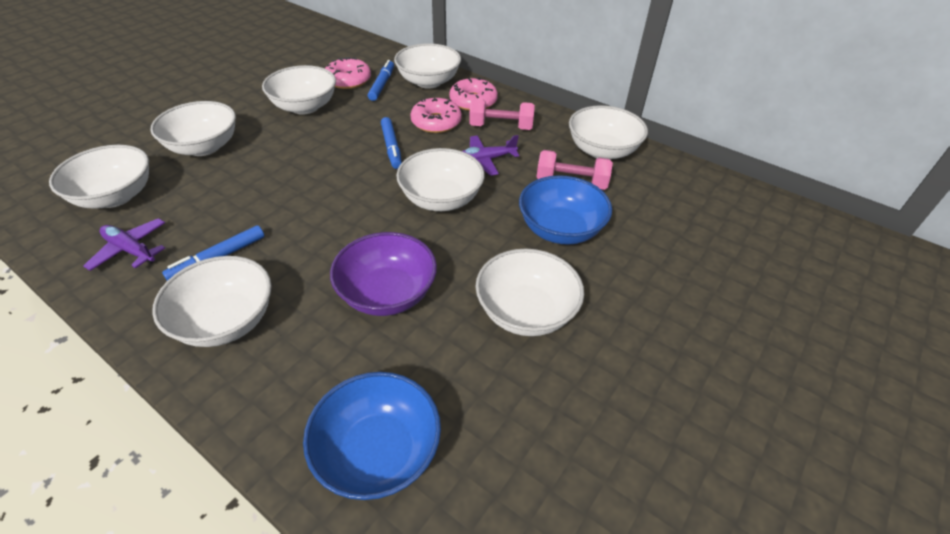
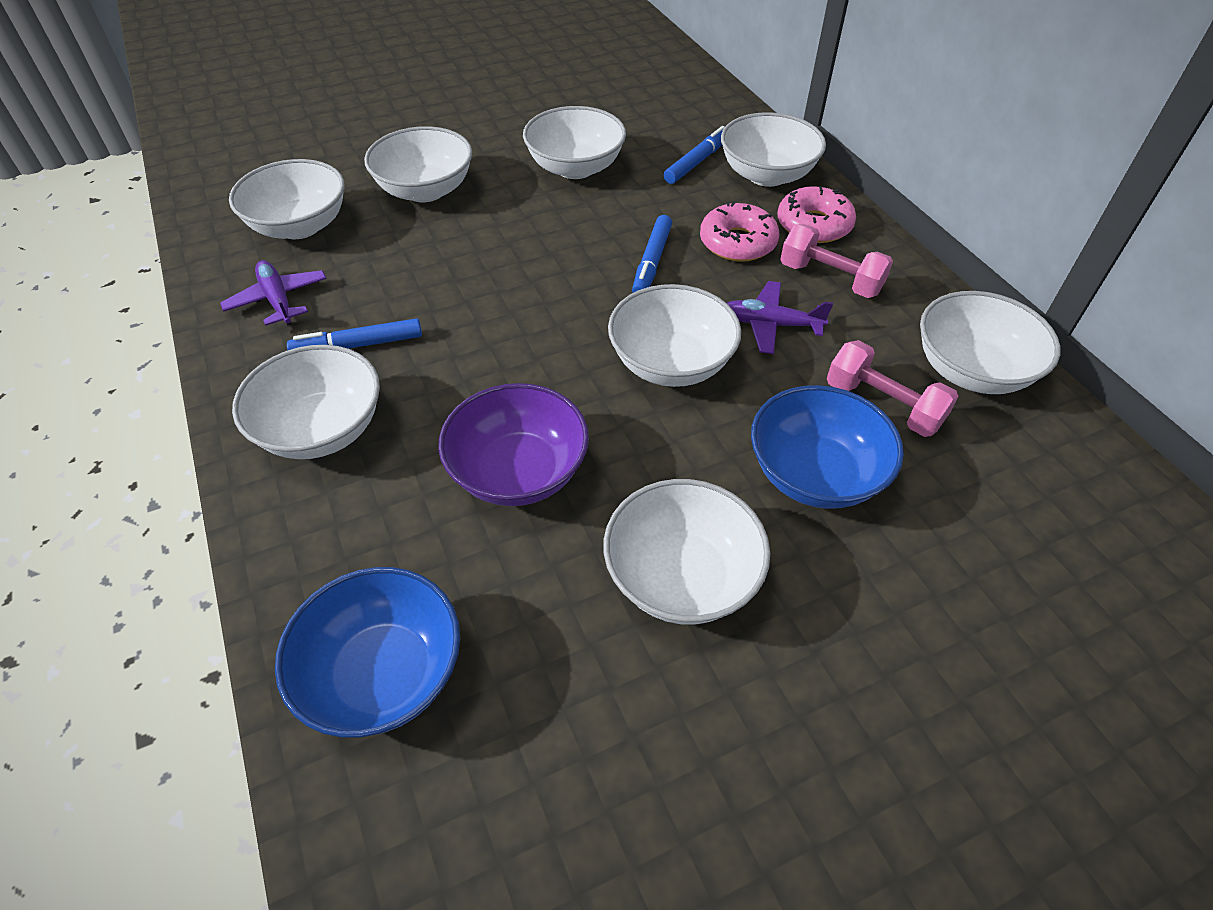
camera: 30 degrees right, 5 degrees up
(348, 80) = (655, 143): pink donut -> none

